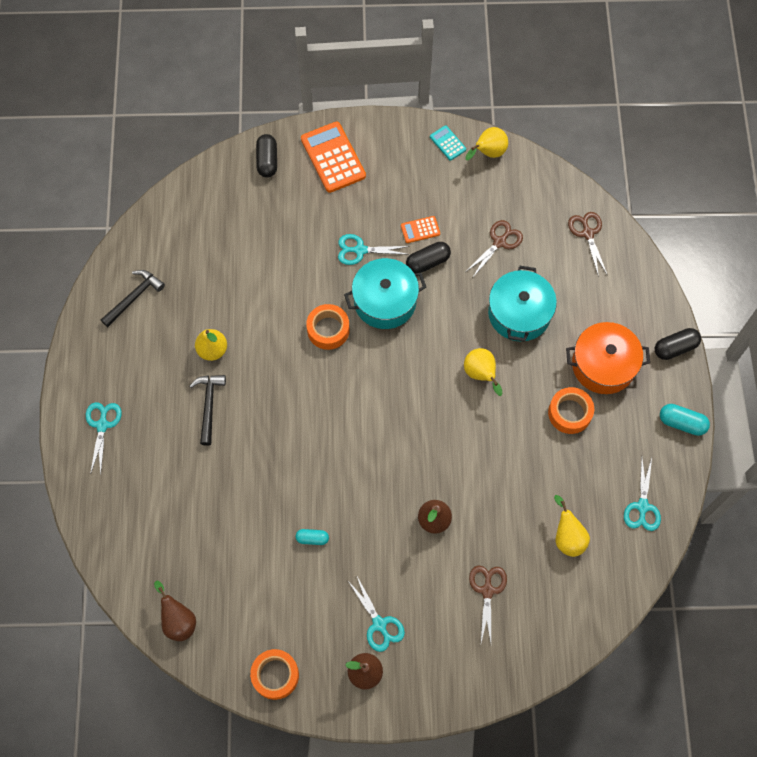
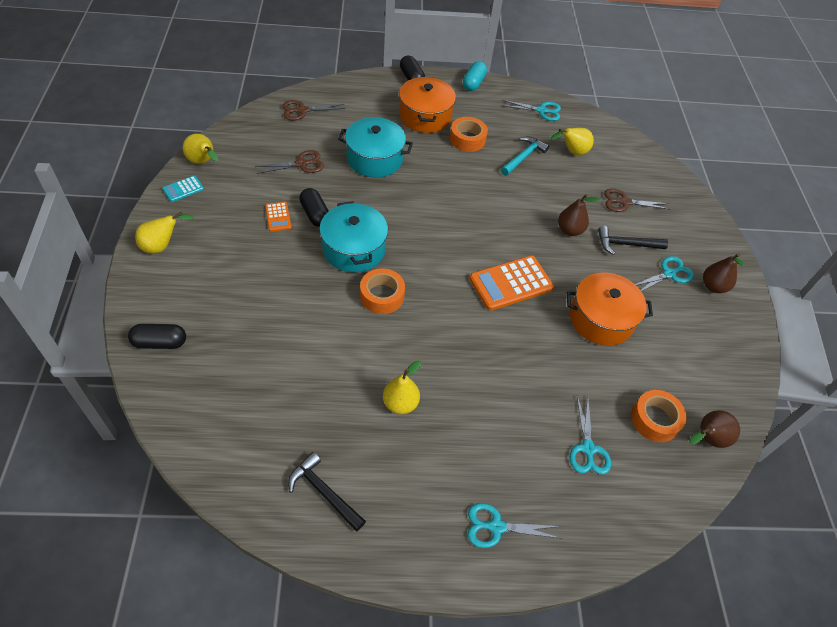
camera: 95 degrees left, 15 degrees down
(209, 405) = (467, 408): black hammer -> black hammer (626, 244)
(275, 675) = (735, 354): orange tape -> orange tape (655, 420)
(312, 538) = (601, 319): turquoise capsule -> orange pot
(333, 157) = (173, 281): orange calculator -> orange calculator (511, 283)
(360, 250) = (293, 264): turquoise scissors -> turquoise scissors (588, 449)
(481, 374) = (432, 188): yellow pear -> yellow pear (162, 246)
(499, 242) = (301, 164): brown scissors -> brown scissors turned 120 degrees clockwise
(548, 477) = (523, 157): none -> turquoise hammer

